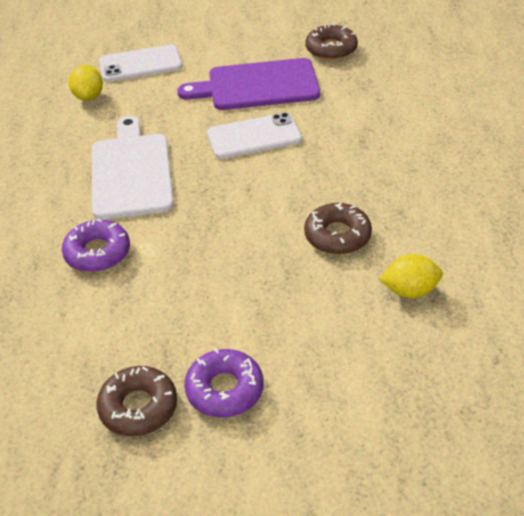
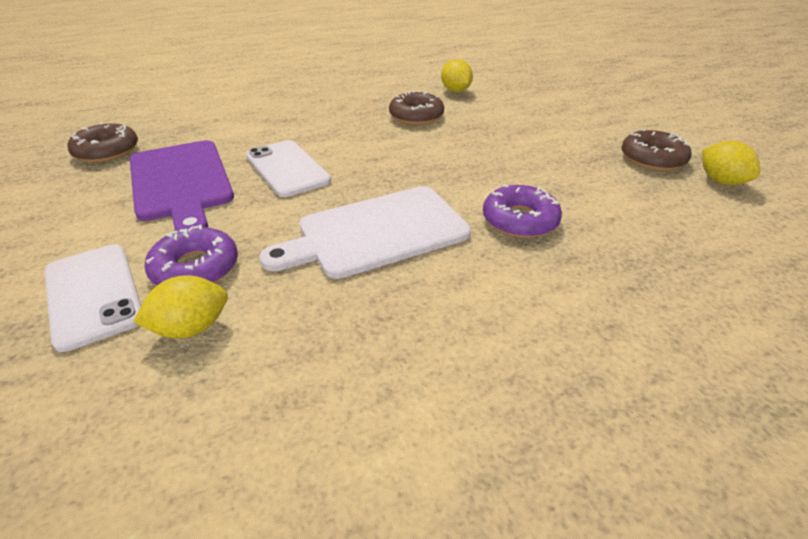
camera: 110 degrees left, 5 degrees down
(61, 442) = (721, 181): none -> yellow lemon
(224, 389) = (599, 132): purple donut -> purple donut (195, 268)

